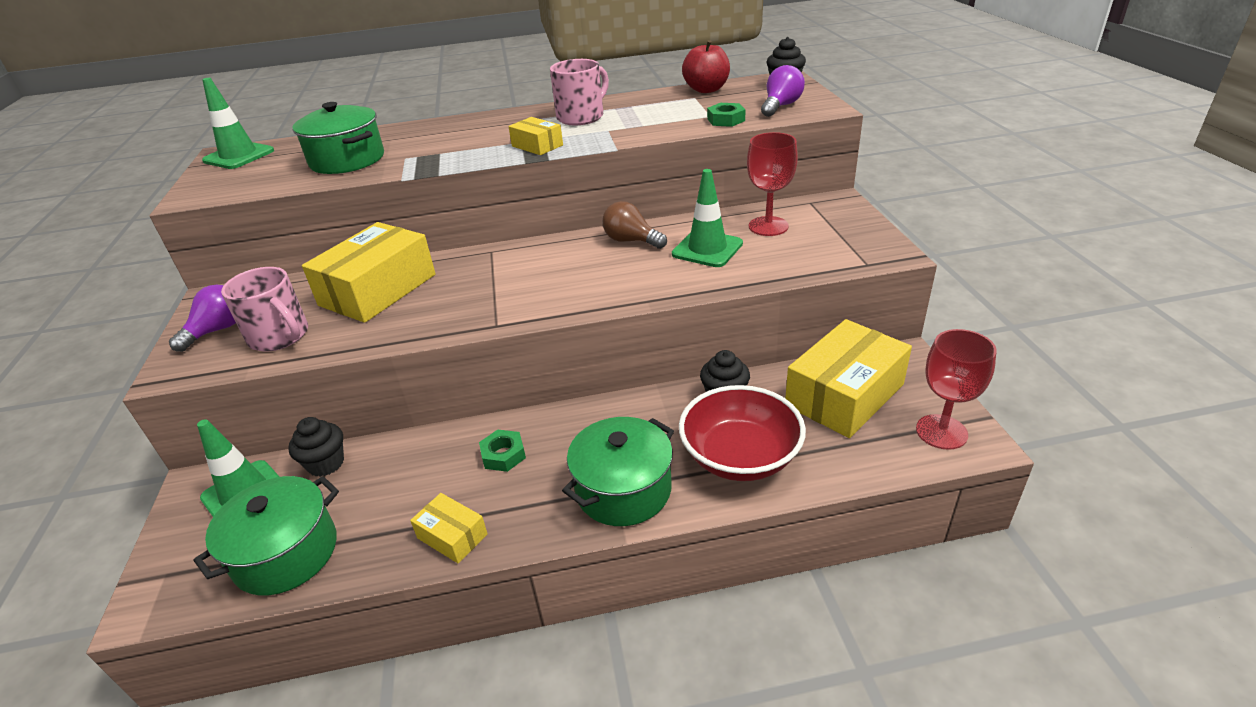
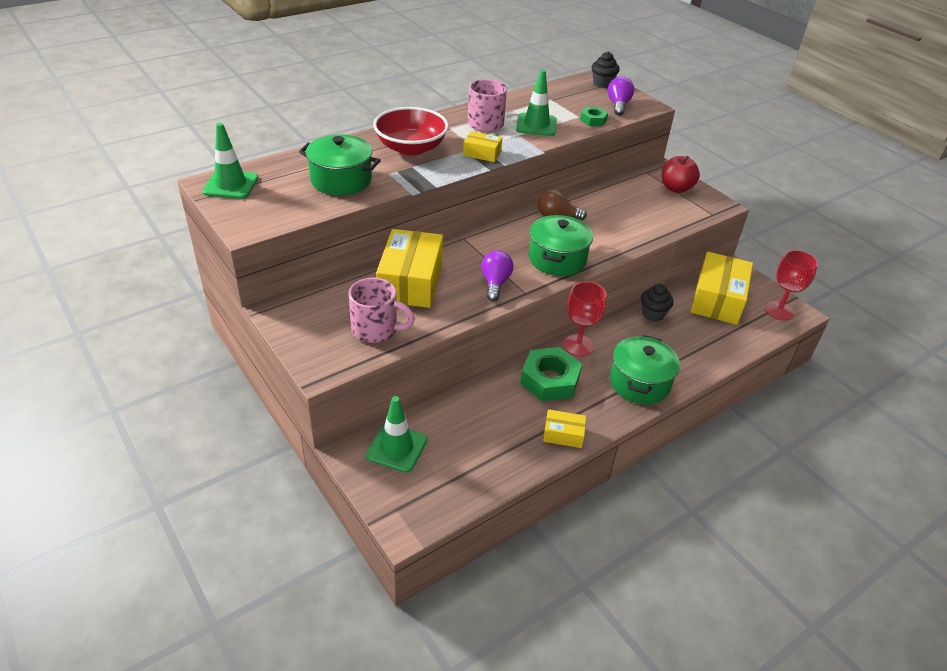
camera: 30 degrees left, 5 degrees up
(218, 330) = (318, 334): purple light bulb -> purple light bulb (495, 283)
(286, 553) = (467, 473): green pot -> green pot (557, 259)
(326, 463) = (434, 414): black cupcake -> none
(503, 455) = (550, 380): green nut -> green nut, size x1.90
(706, 90) = (552, 91): red apple -> red apple (676, 188)
(707, 249) = (611, 216): green traffic cone -> green traffic cone (536, 125)
(740, 457) = (688, 348): red bowl -> red bowl (411, 148)
(768, 226) = (635, 194): red goblet -> red goblet (578, 345)

